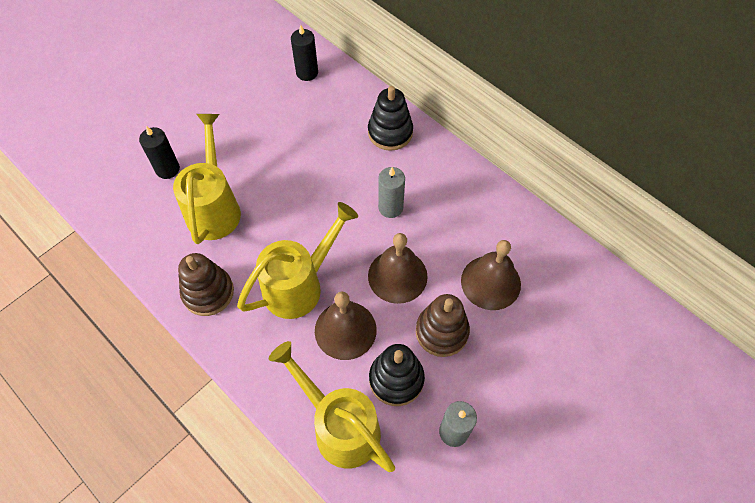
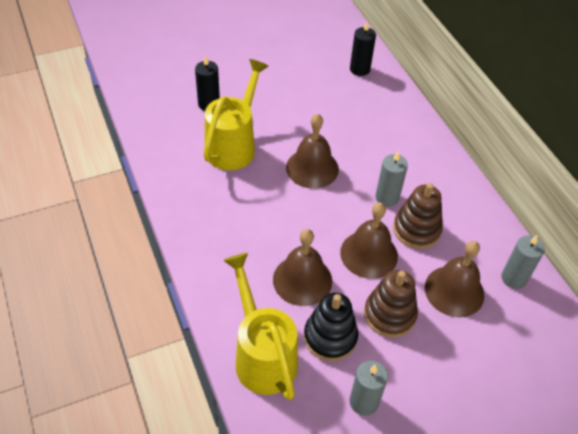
camera: 20 degrees right, 10 degrees down
(208, 292) = (198, 207): brown stacking toy -> brown stacking toy (416, 229)
(299, 285) = (278, 230): yellow watering can -> none
(305, 203) = (312, 168): none -> brown bell
(390, 132) = (413, 138): black stacking toy -> none
(538, 247) = (513, 278): none -> grey candle

